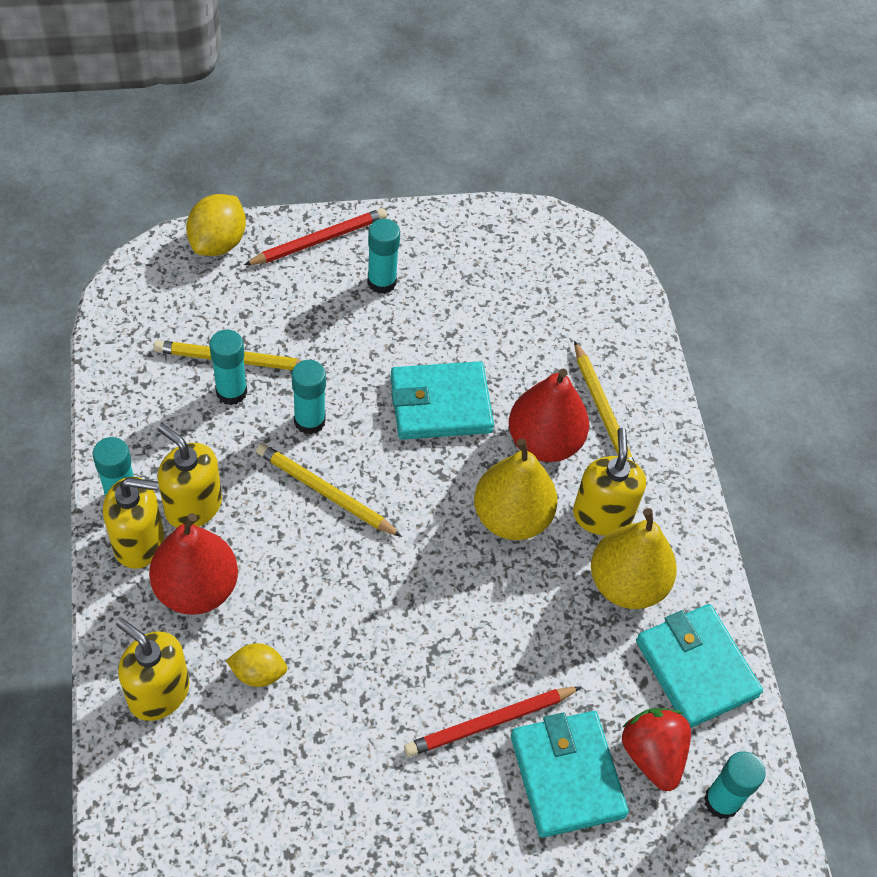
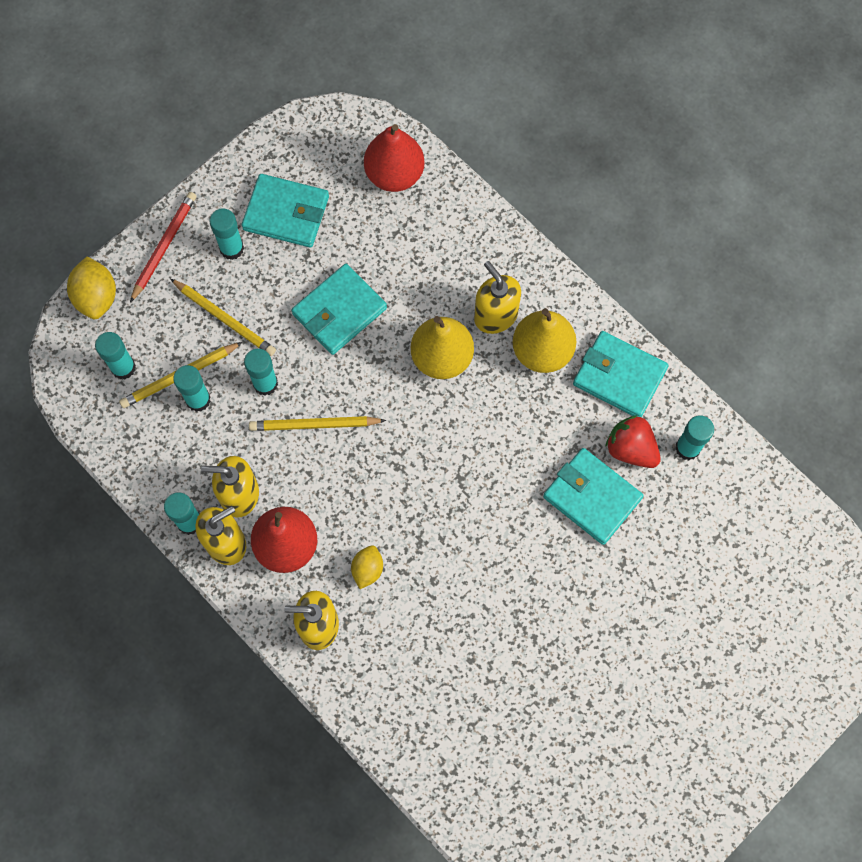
camera: 30 degrees left, 15 degrees up
(187, 317) = (123, 367): none -> turquoise glue stick
(258, 673) = (367, 569): yellow lemon -> yellow lemon turned 45 degrees counterclockwise
(461, 285) = (286, 213): none -> turquoise wallet
(490, 722) = (525, 498): red pencil -> none
(544, 442) = (424, 291): red pear -> red pear (394, 174)
(603, 413) = (446, 243): yellow pencil -> yellow pencil (224, 319)

